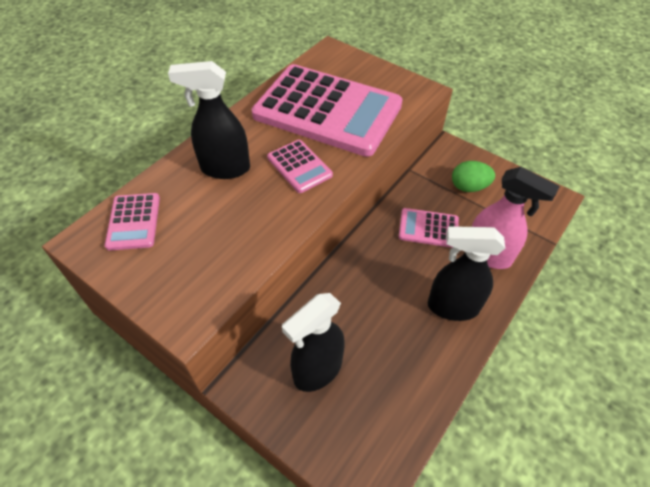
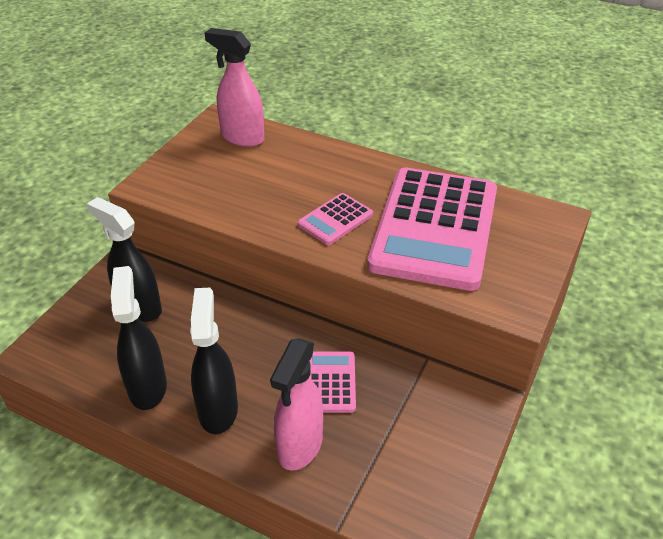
camera: 80 degrees right, 10 degrees down
(134, 222) = (242, 137): pink calculator -> pink spray bottle
(225, 168) = (318, 172): black spray bottle -> black spray bottle (147, 387)
(468, 187) = (416, 424): green egg -> none

